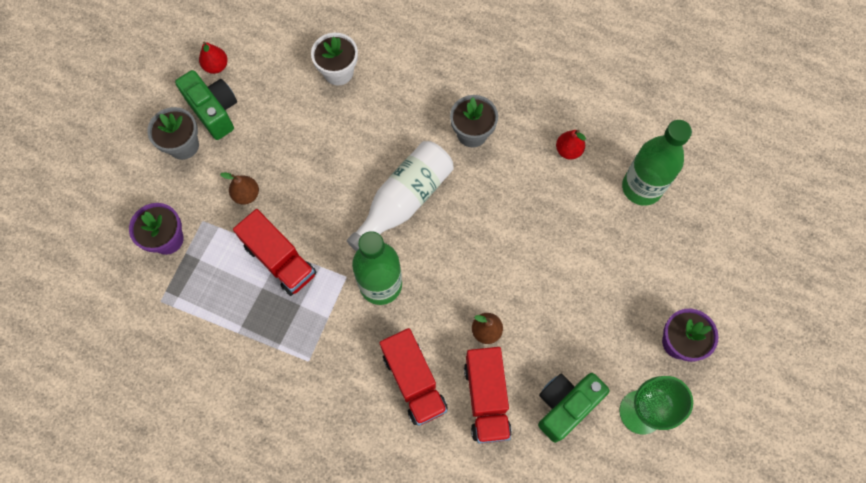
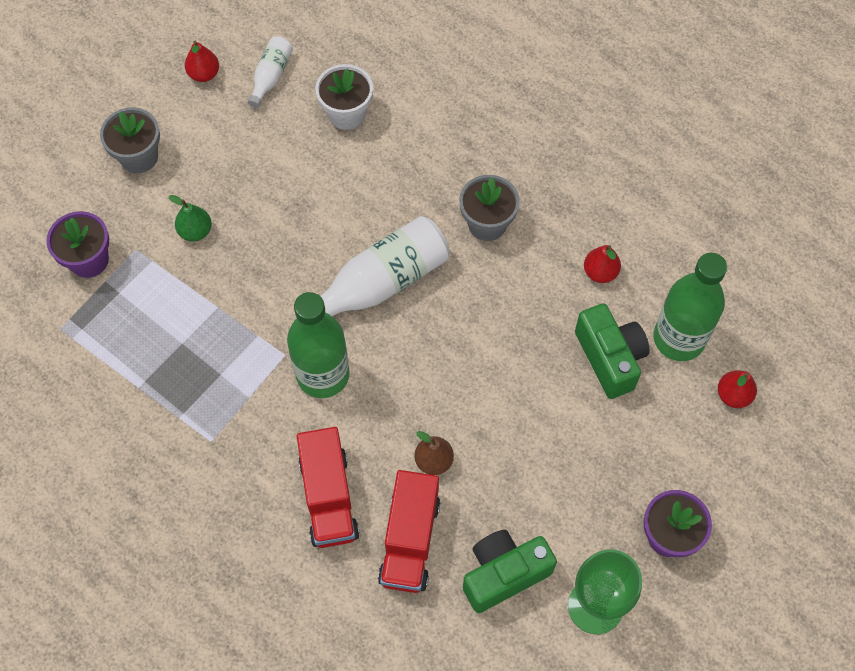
camera: 15 degrees right, 5 degrees down
(214, 111) = (186, 125): green camera -> green camera (610, 358)
(246, 195) = (195, 231): brown pear -> green pear
(270, 56) = (271, 76): none -> white bottle
(280, 260) = (212, 316): red truck -> none
(694, 221) = (733, 395): none -> red pear

